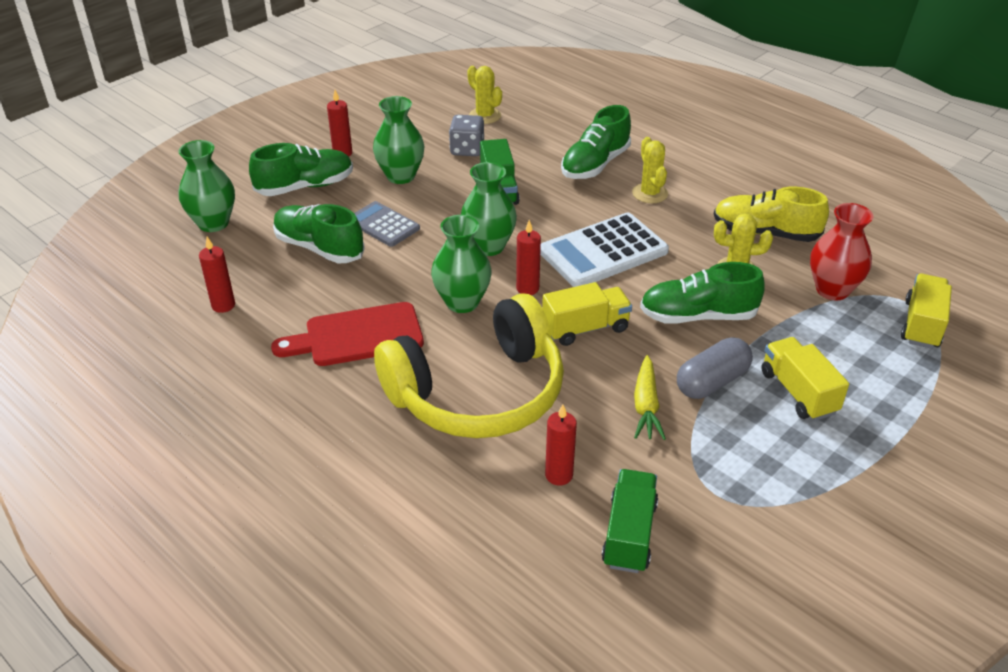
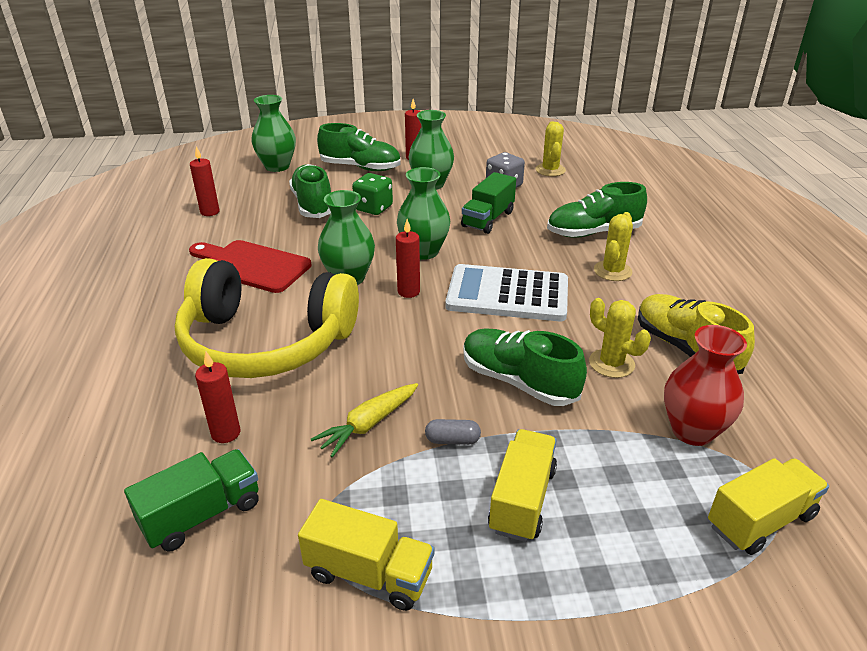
camera: 40 degrees right, 5 degrees down
(383, 225) = (373, 208): grey calculator -> green dice
(585, 328) = (409, 341): yellow truck -> yellow truck (369, 573)
(712, 382) = (452, 440): grey capsule -> grey capsule, size x0.54

